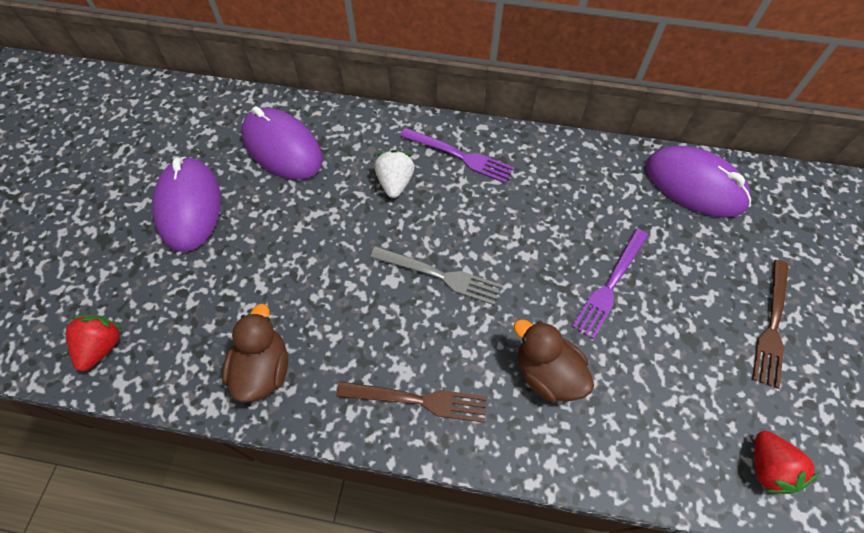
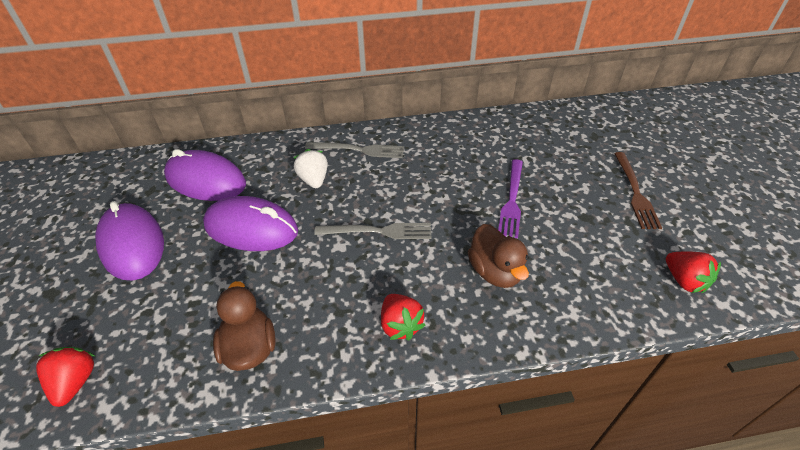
camera: 20 degrees left, 15 degrees down
(418, 400) = (400, 325): brown fork -> red strawberry
(460, 156) = (359, 150): purple fork -> grey fork
(547, 373) = (495, 271): brown duck -> brown duck turned 135 degrees counterclockwise
(694, 185) = (537, 125): purple mouse -> purple mouse (251, 228)

